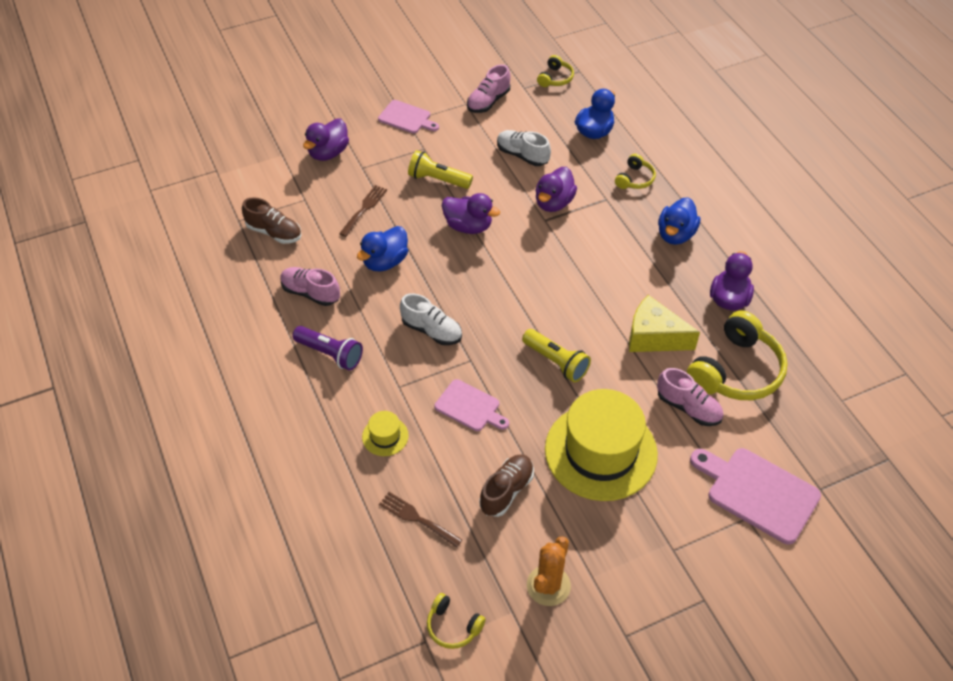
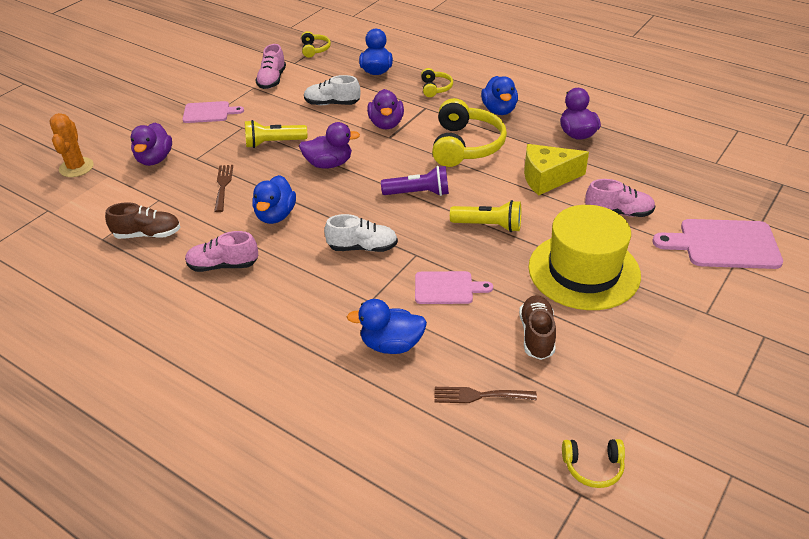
camera: 30 degrees left, 10 degrees down
(330, 354) = (282, 304): purple flashlight -> purple flashlight (418, 193)
(385, 436) = (391, 344): yellow hat -> blue duck
(548, 586) = (640, 389): orange cactus -> orange cactus (76, 167)
(736, 371) = (627, 175): yellow headphones -> yellow headphones (465, 146)

